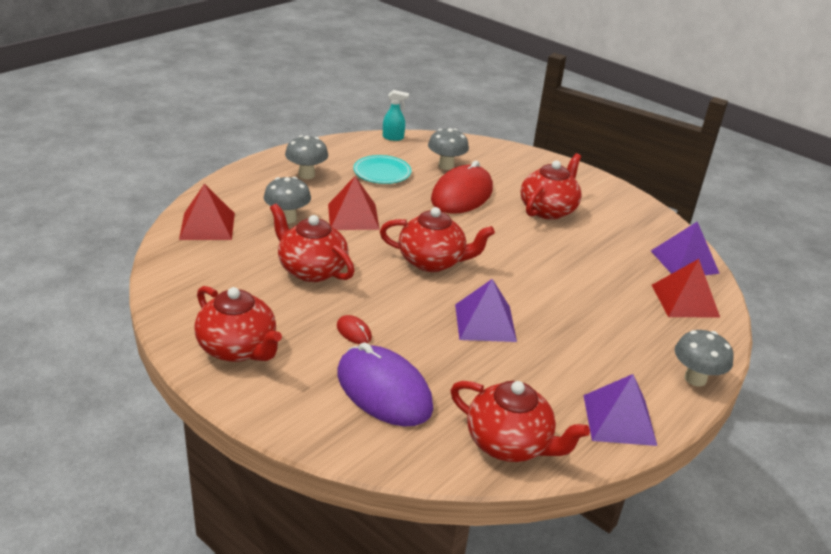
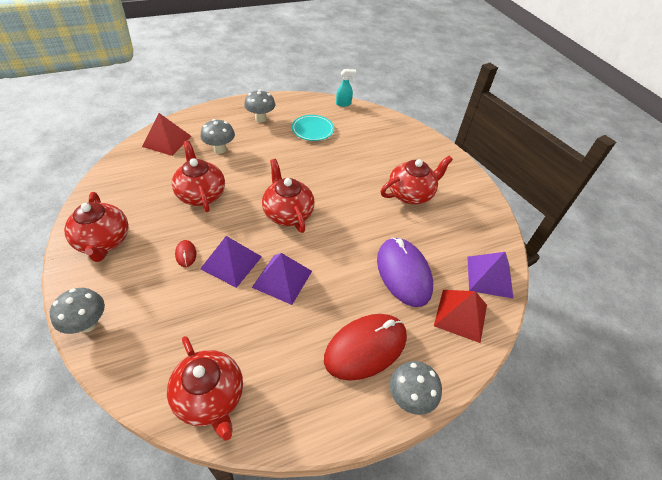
camera: 25 degrees right, 15 degrees up
(353, 216) = (264, 160): red pyramid -> none
(384, 390) = (164, 311): purple mouse -> purple mouse (403, 273)
(393, 138) = (343, 104): turquoise spray bottle -> turquoise spray bottle turned 45 degrees counterclockwise
(432, 261) = (287, 213): red teapot -> red teapot turned 150 degrees counterclockwise
(446, 166) = (363, 136): grey mushroom -> grey mushroom (88, 324)
(462, 194) = (355, 163): red mouse -> red mouse (365, 347)
(619, 419) = (312, 411): purple pyramid -> purple pyramid (231, 262)

